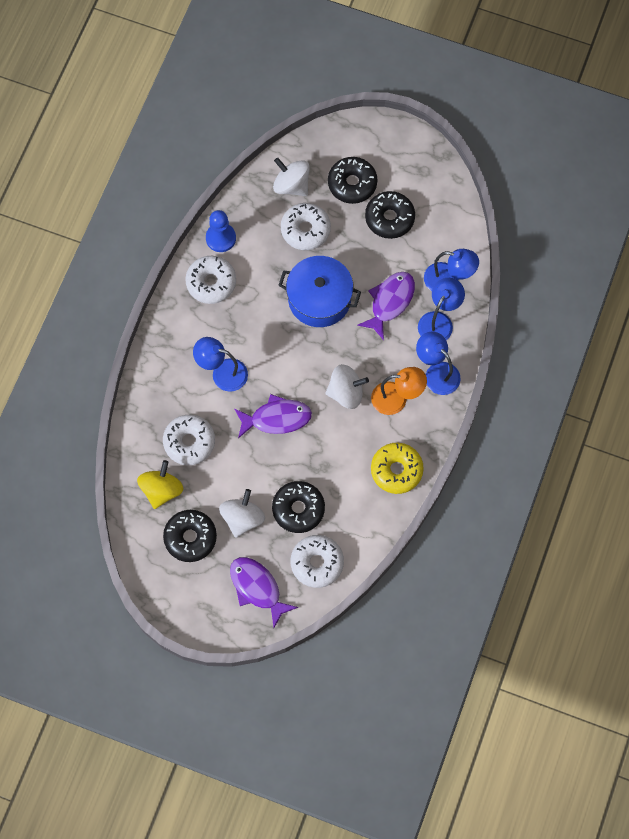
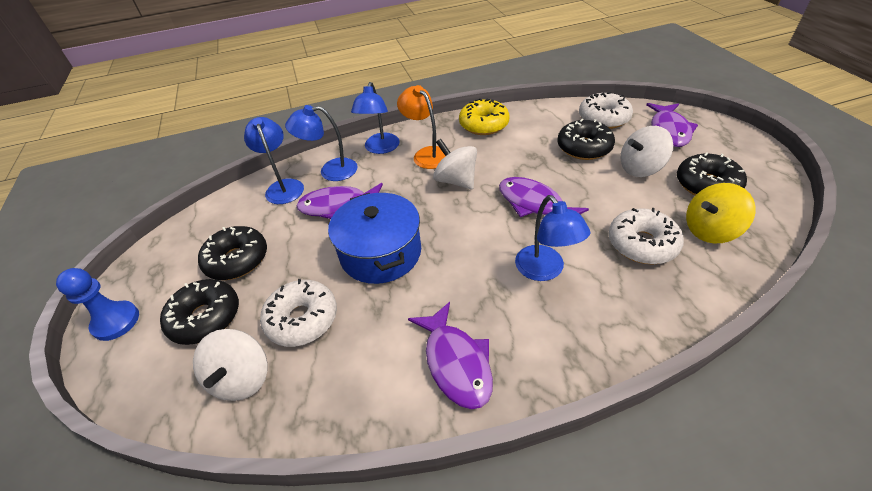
camera: 125 degrees left, 25 degrees down
(211, 283) = (456, 362): white donut -> purple fish
(221, 238) = (383, 402): blue pawn -> blue pawn (116, 322)

